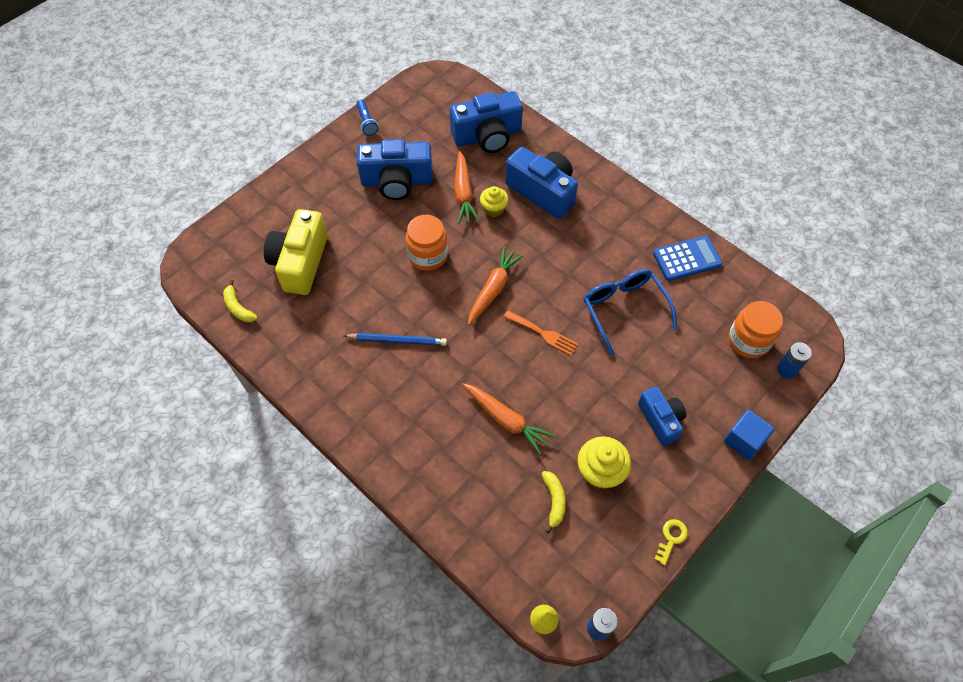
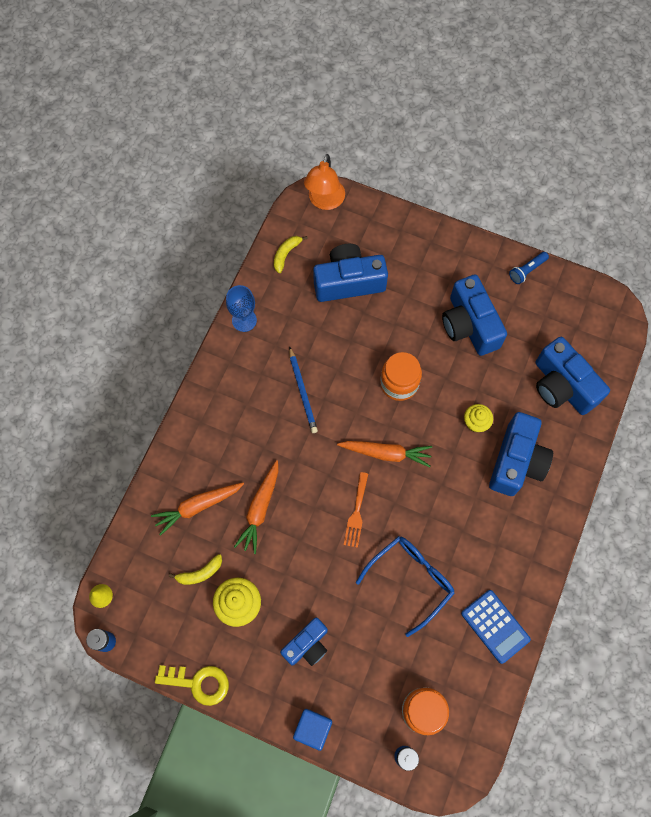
camera: 70 degrees right, 10 degrees up
(200, 254) = (324, 201): none -> orange lamp
(291, 370) = (244, 320): none -> blue goblet
(300, 262) = (348, 282): yellow camera -> blue camera
(463, 193) = (482, 389): orange carrot -> orange carrot (198, 506)
(671, 538) = (198, 683): yellow key -> yellow key, size x1.70

